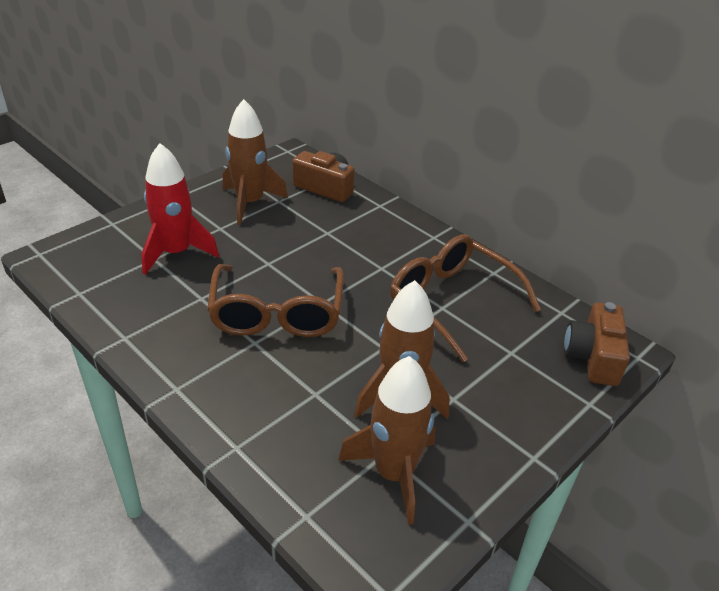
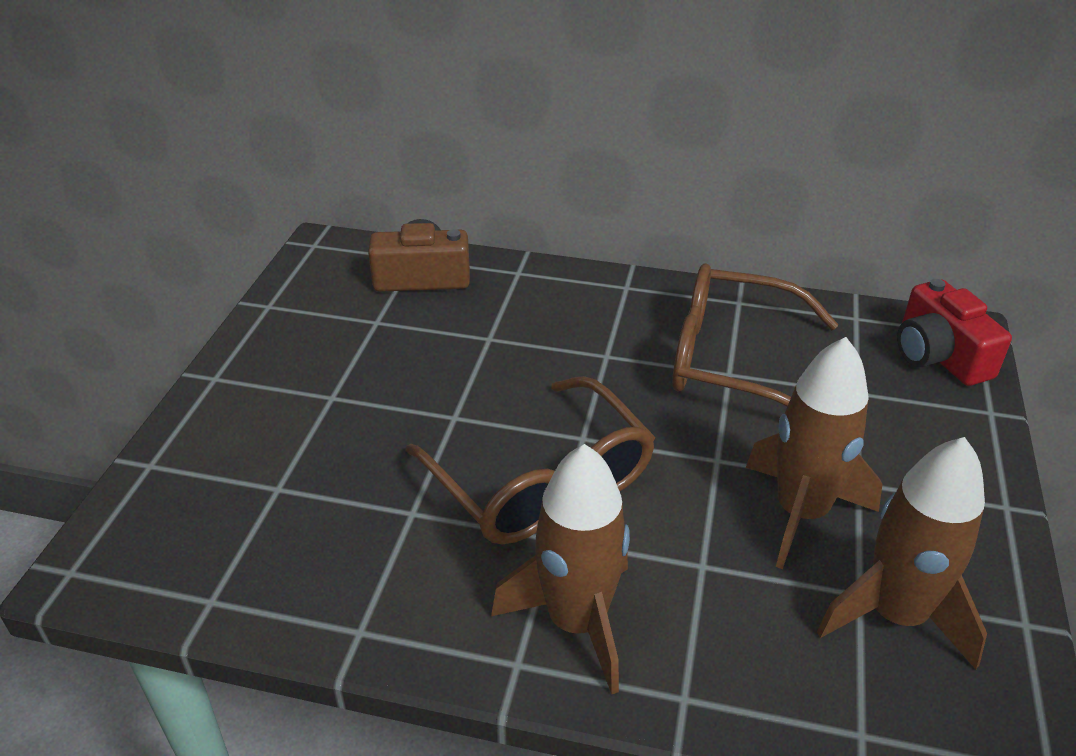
camera: 30 degrees left, 0 degrees up
(176, 253) = (304, 464): red rocket -> none
(250, 203) = (338, 342): brown rocket -> brown rocket (577, 622)
(593, 357) = (939, 355): brown camera -> red camera

